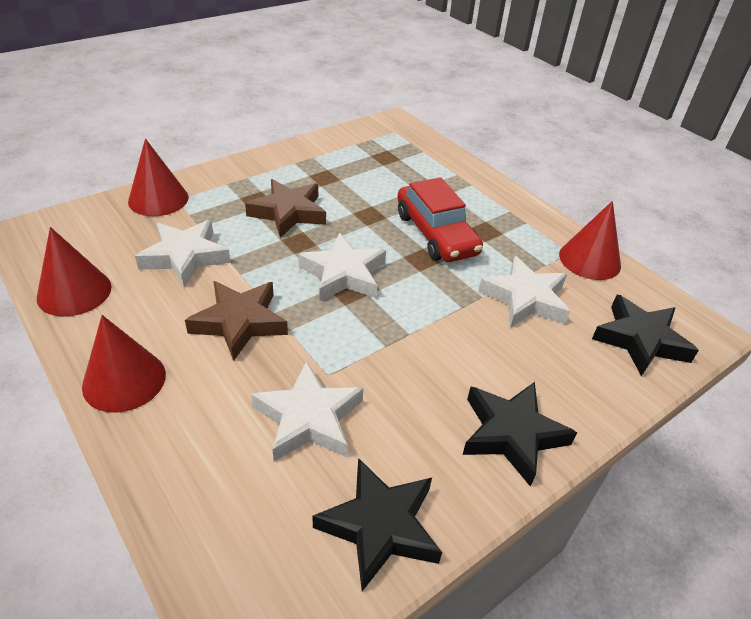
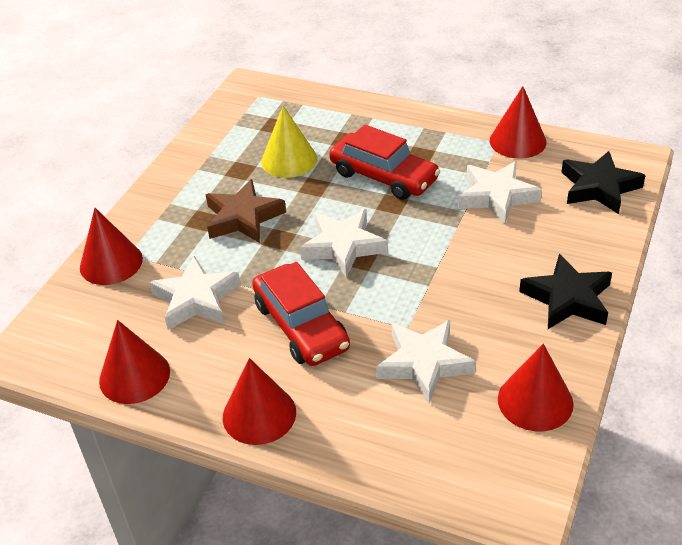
camera: 25 degrees left, 0 degrees up
(239, 322) = (301, 326): brown star -> red car
(370, 186) = (289, 160): none -> yellow cone
(379, 526) = (535, 401): black star -> red cone

